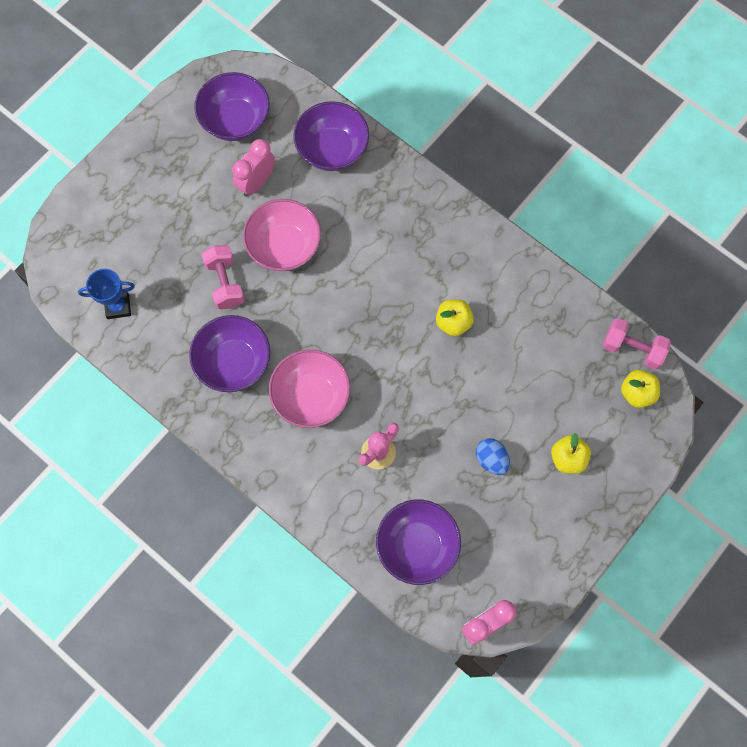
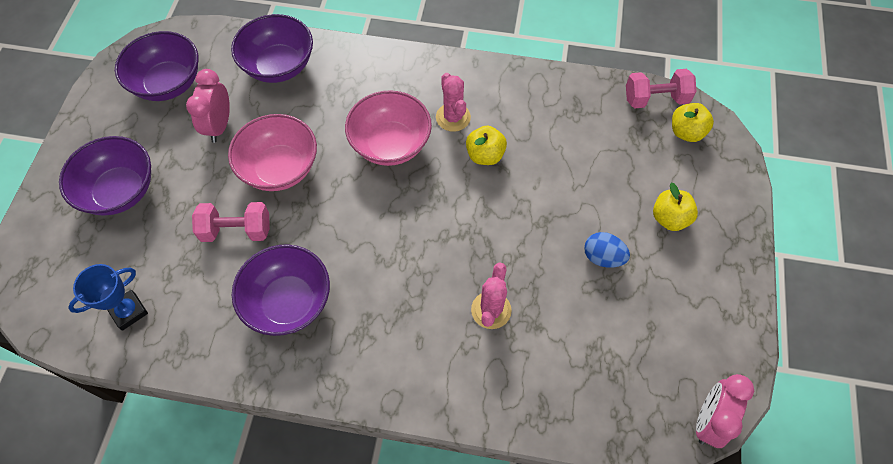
camera: 30 degrees left, 10 degrees down
(225, 283) = (236, 230): pink dumbbell -> pink dumbbell turned 45 degrees counterclockwise
(311, 396) = (389, 293): pink bowl -> pink bowl (390, 144)
(417, 546) = (589, 381): purple bowl -> purple bowl (120, 191)
(448, 274) = (453, 117): none -> pink cactus

